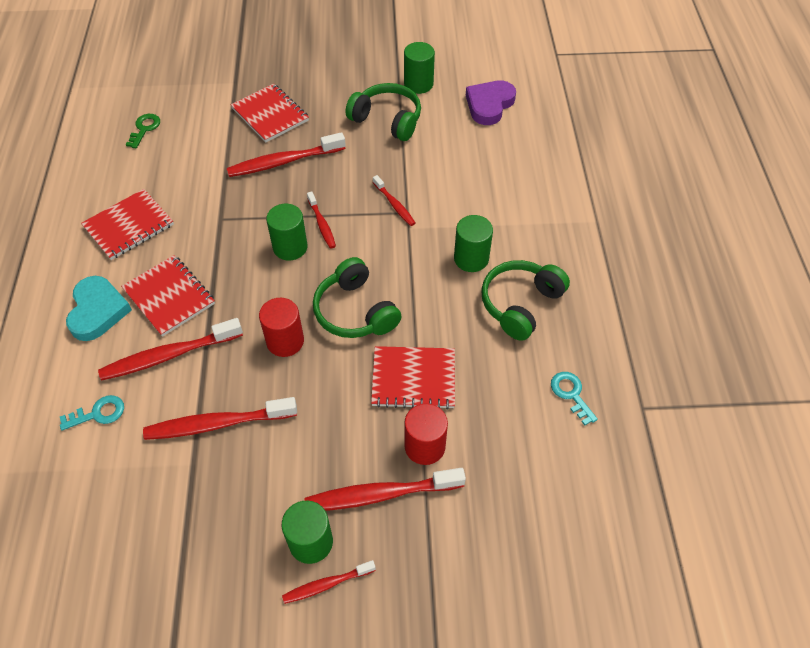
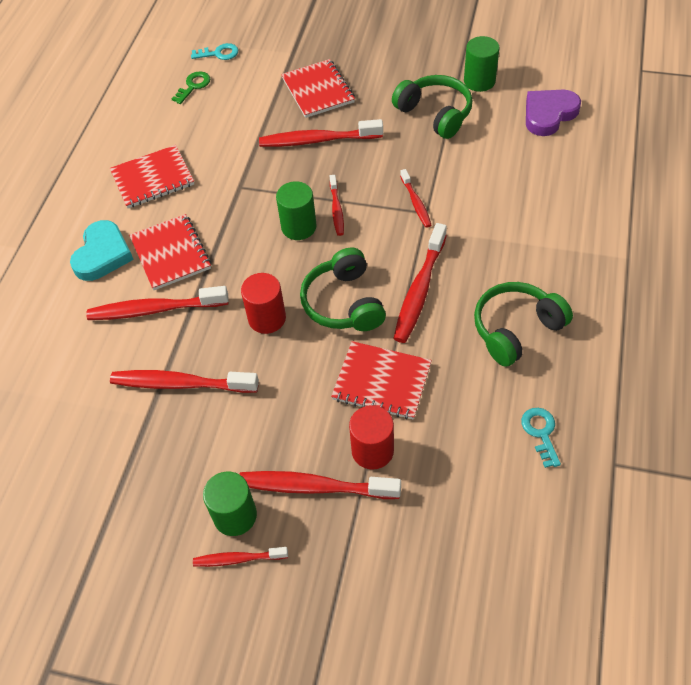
camera: 20 degrees right, 0 degrees up
(98, 413) = (77, 350): turquoise key -> turquoise key (219, 53)
(422, 286) = (419, 290): none -> red toothbrush
(471, 259) = (478, 272): green cylinder -> none

